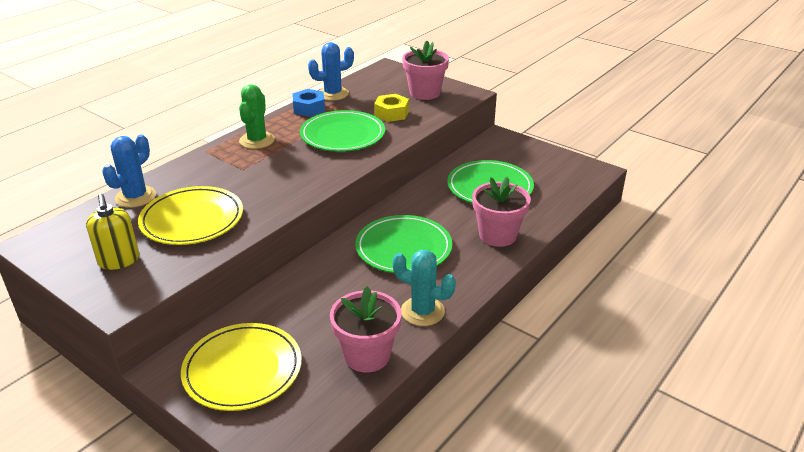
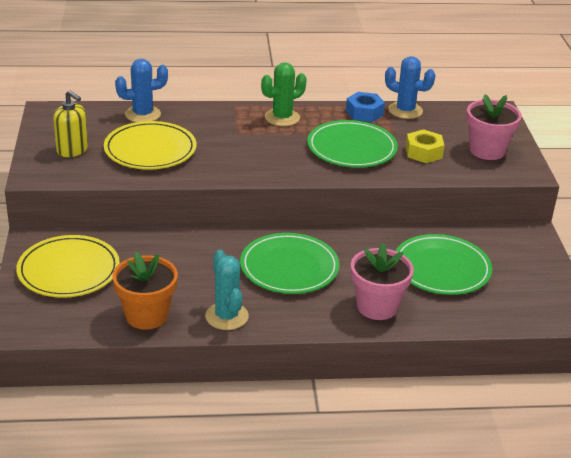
camera: 45 degrees right, 0 degrees up
(119, 260) = (72, 150): yellow soap dispenser -> yellow soap dispenser turned 75 degrees counterclockwise
(367, 355) = (146, 315): pink flower pot -> orange flower pot

